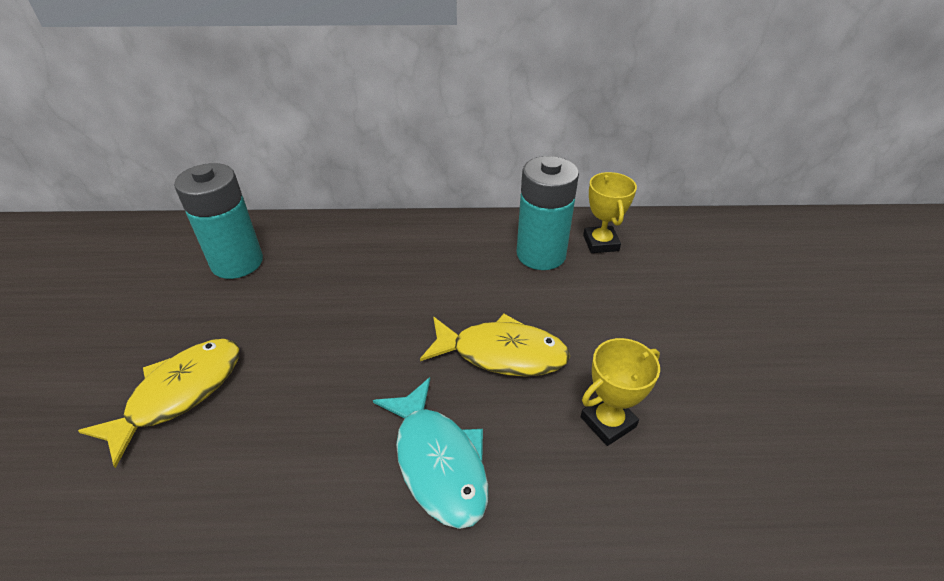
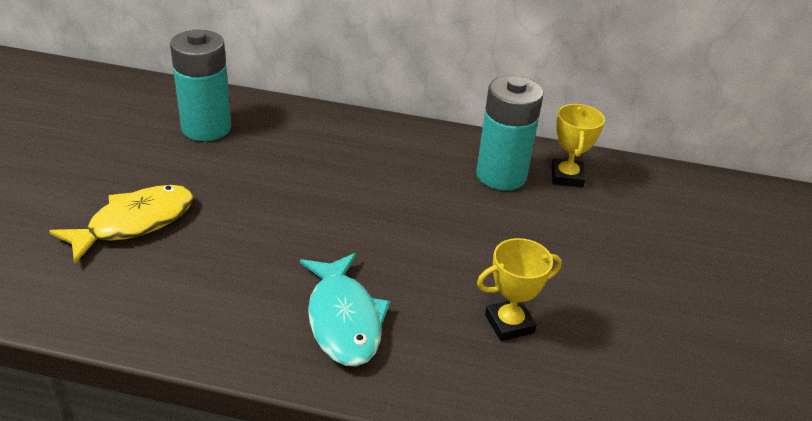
camera: 10 degrees right, 5 degrees down
(502, 353) = (431, 251): yellow fish -> none

